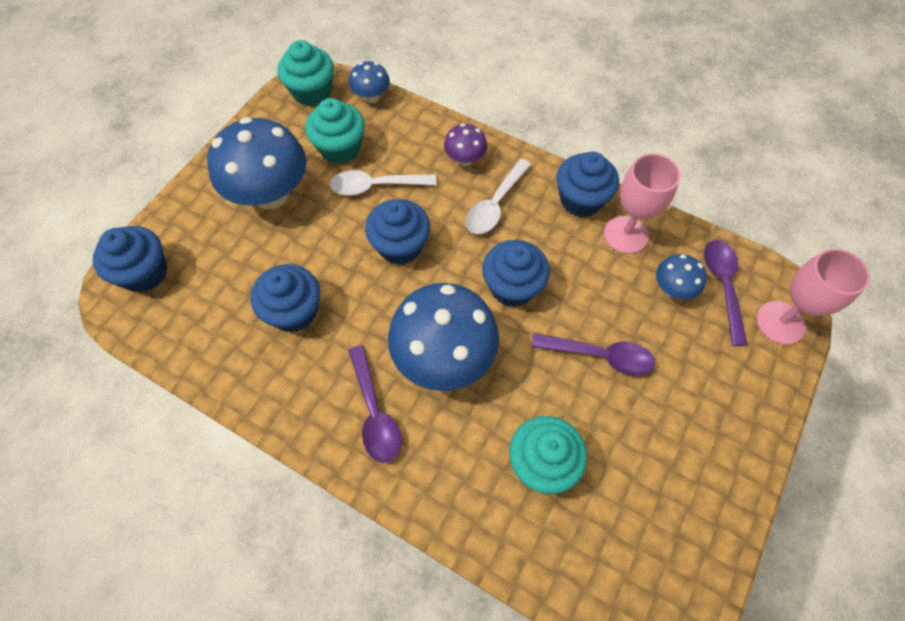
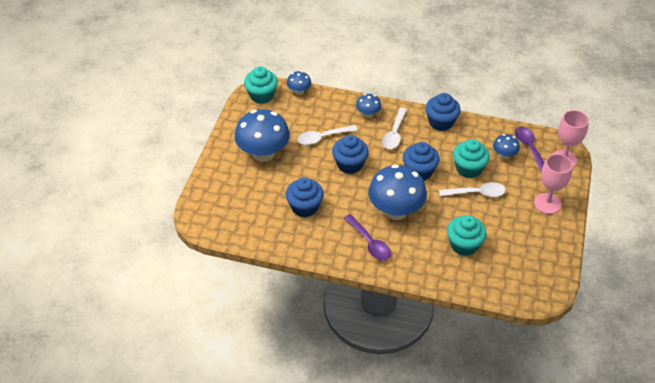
camera: 15 degrees left, 15 degrees down
(144, 273) = (210, 206): blue cupcake -> none
(340, 148) = (293, 122): turquoise cupcake -> turquoise cupcake (468, 168)
(465, 159) = (368, 114): purple mushroom -> blue mushroom
(600, 355) = (477, 193): purple spoon -> white spoon
(626, 235) = (471, 134): pink goblet -> pink goblet (547, 203)

